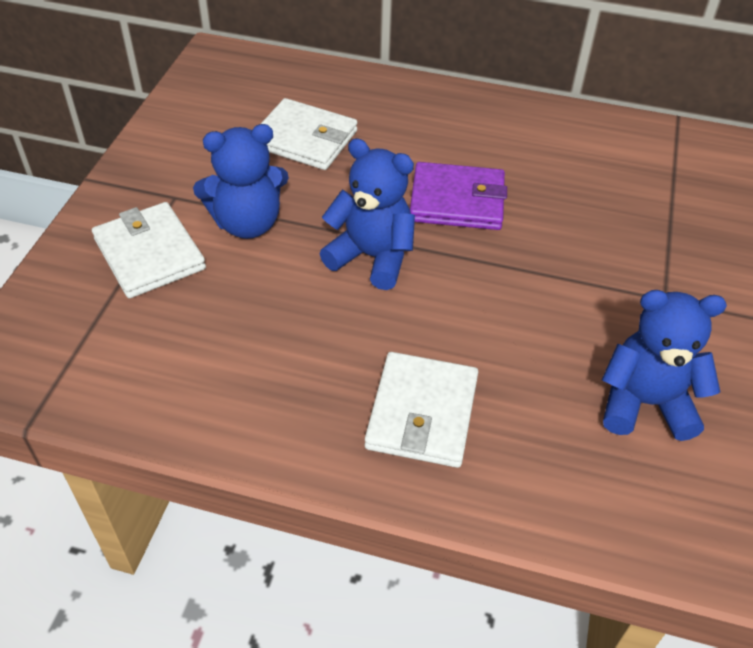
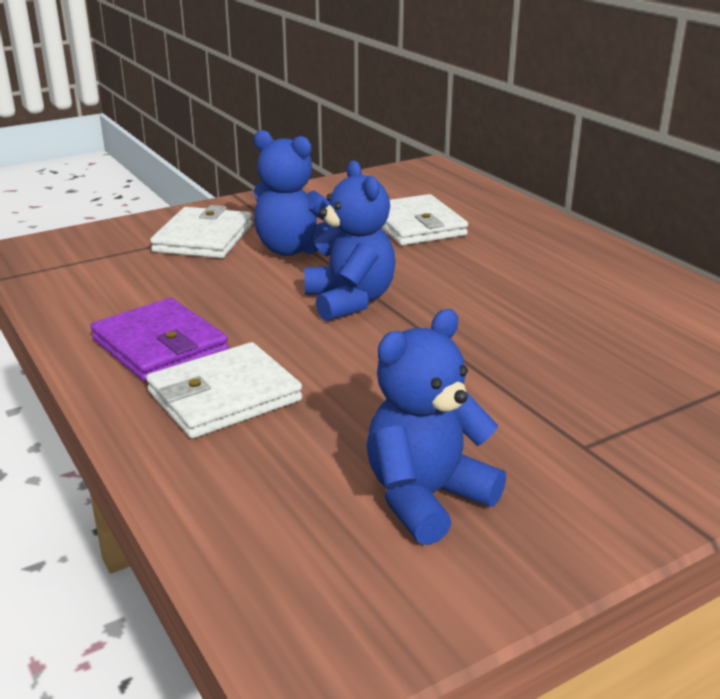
camera: 45 degrees right, 20 degrees down
(457, 201) = (482, 301): purple wallet -> purple wallet (160, 346)
(645, 403) = (426, 498): blue teddy bear -> blue teddy bear turned 90 degrees counterclockwise

